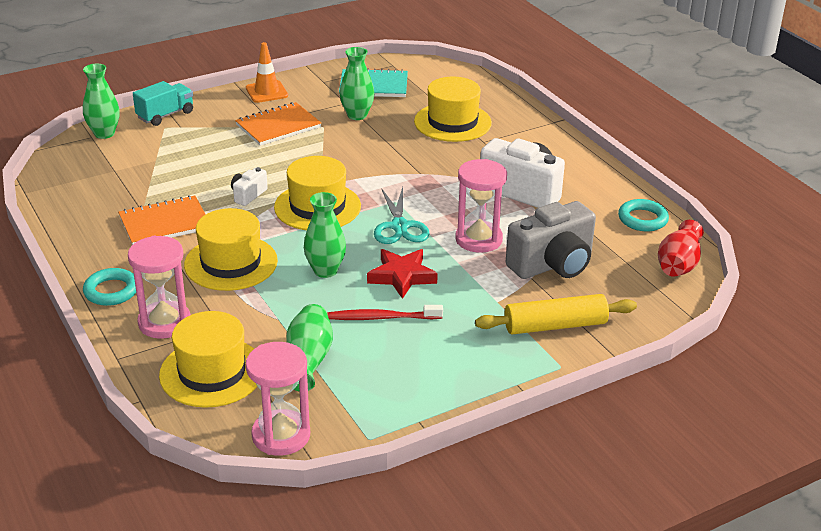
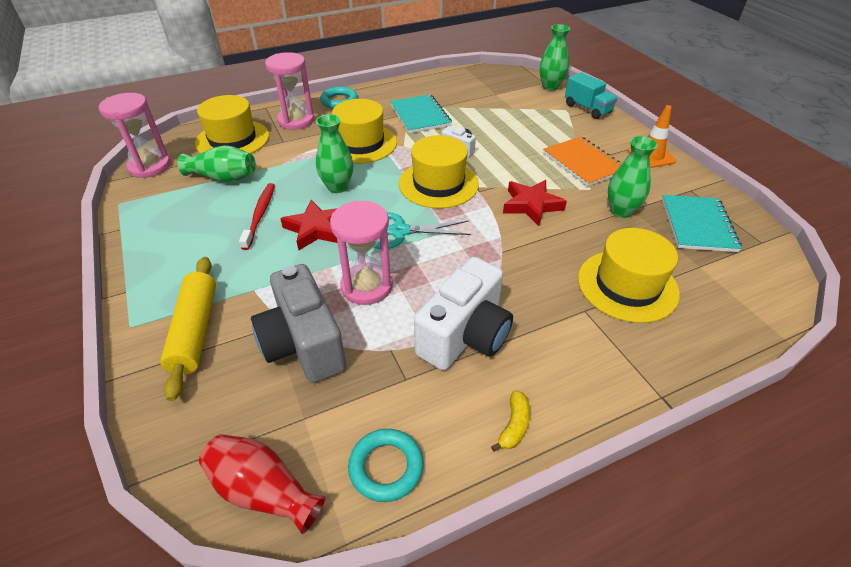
camera: 95 degrees right, 10 degrees up
(165, 223) = (420, 115): orange notebook -> turquoise notebook
(352, 157) = (531, 205): none -> red star
(594, 173) = (514, 425): none -> yellow banana

